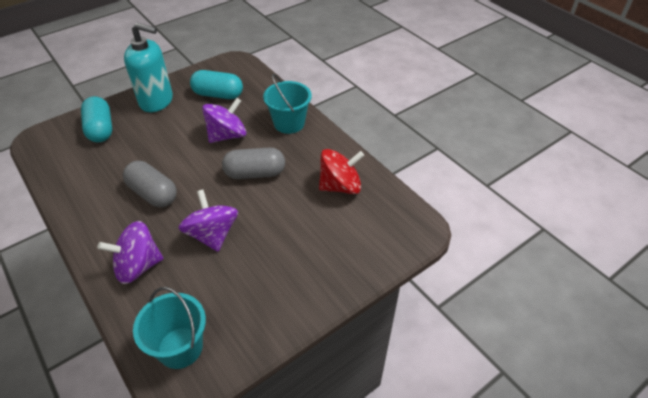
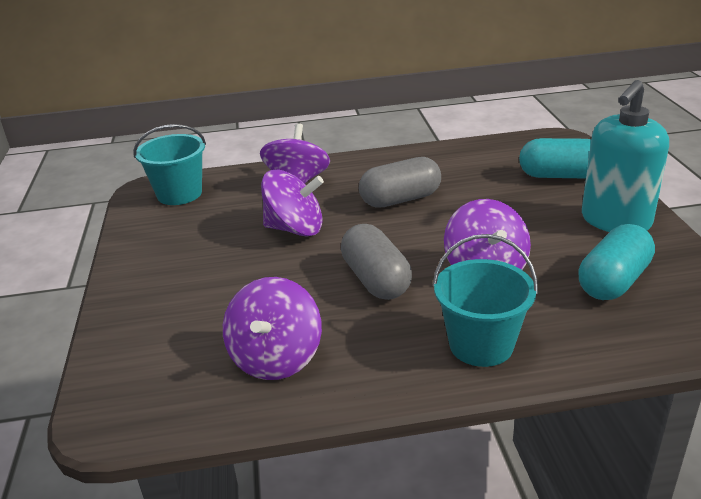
camera: 120 degrees right, 15 degrees down
(255, 173) = (376, 280): grey capsule -> grey capsule turned 45 degrees counterclockwise
(340, 186) = (276, 358): red spinning top -> purple spinning top

